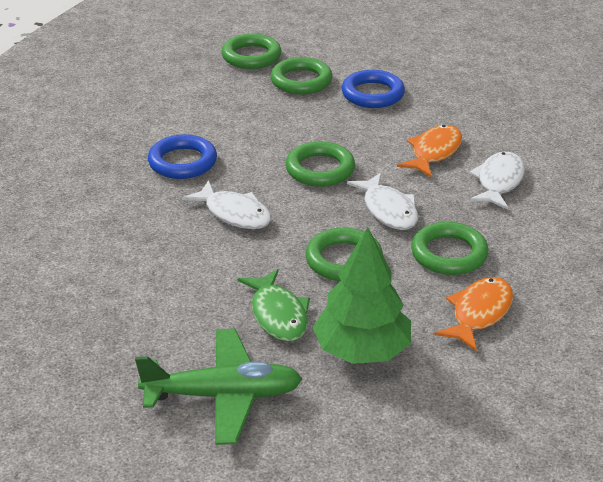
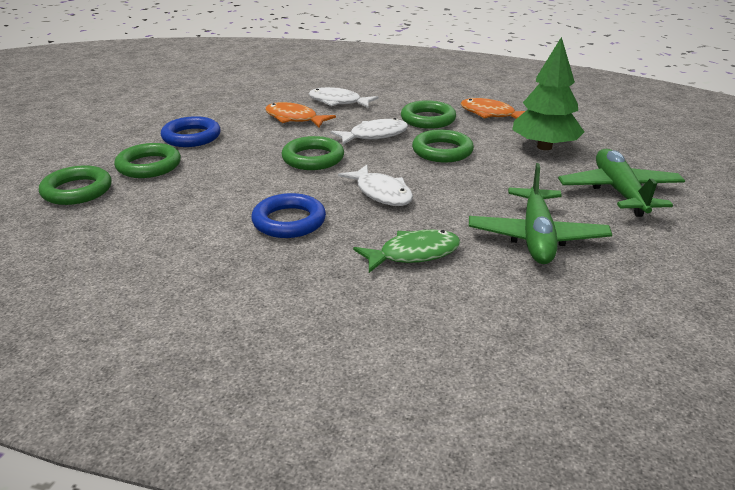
camera: 90 degrees left, 5 degrees down
(127, 310) = (536, 237): none -> green plane
(234, 213) = (381, 193): white fish -> white fish turned 105 degrees clockwise
(278, 314) = (517, 174): green fish -> green fish (413, 254)

